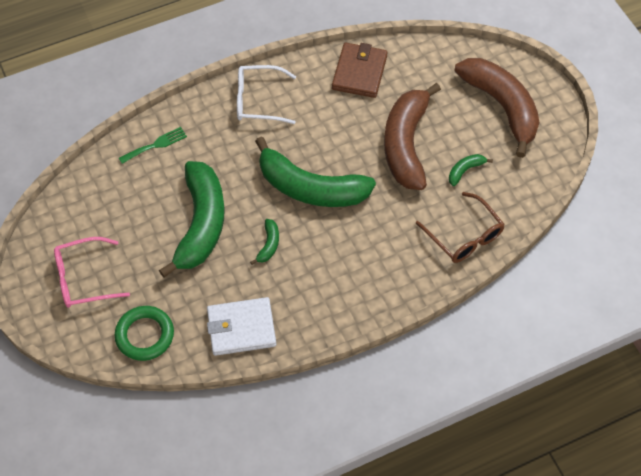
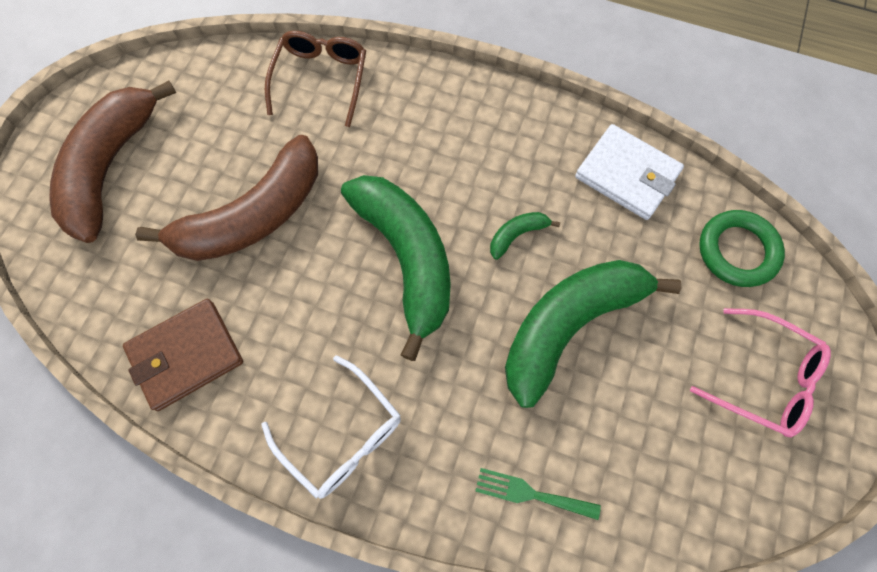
camera: 135 degrees left, 10 degrees up
(465, 170) = (237, 136): green banana -> none

